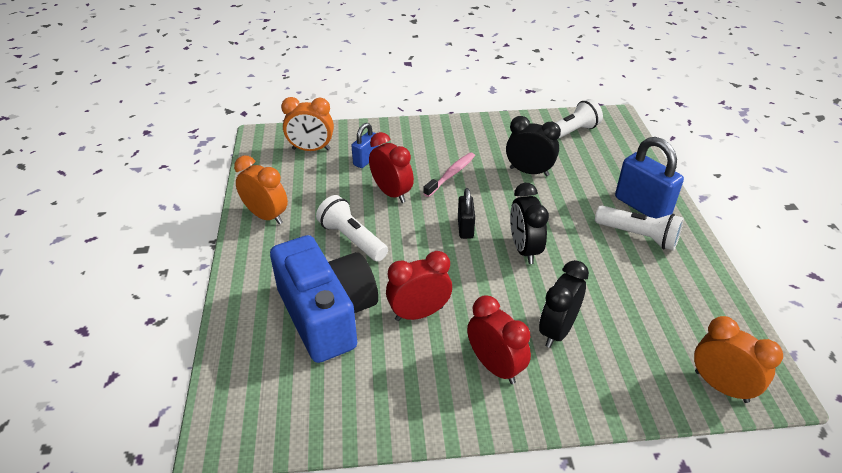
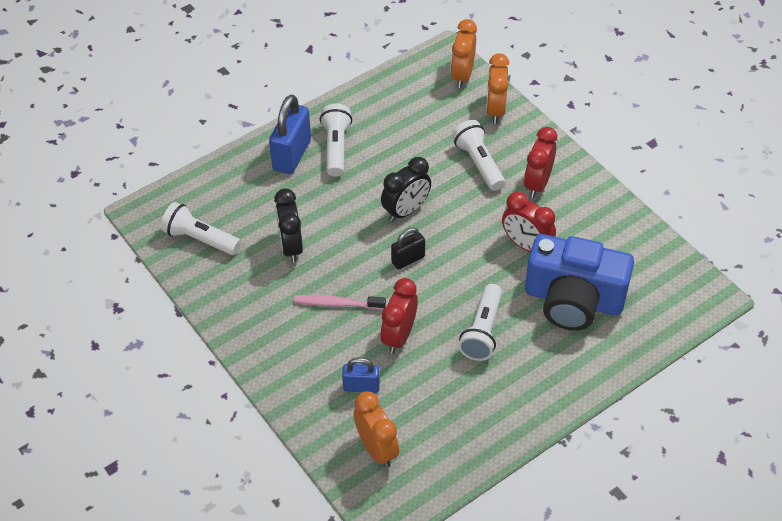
camera: 120 degrees left, 10 degrees up
(266, 216) = (504, 417): orange clock -> orange clock (495, 110)
(327, 315) = (573, 299): blue camera -> blue camera turned 105 degrees counterclockwise
(557, 330) = (478, 163): black clock -> white flashlight

